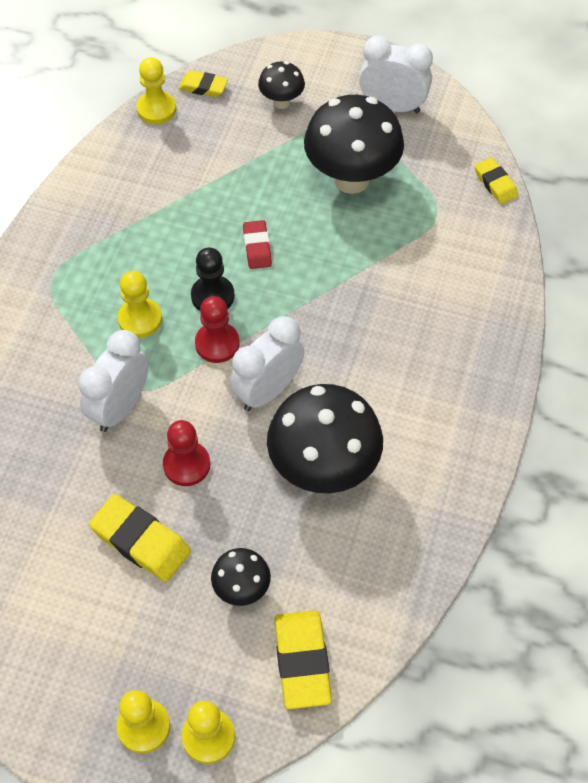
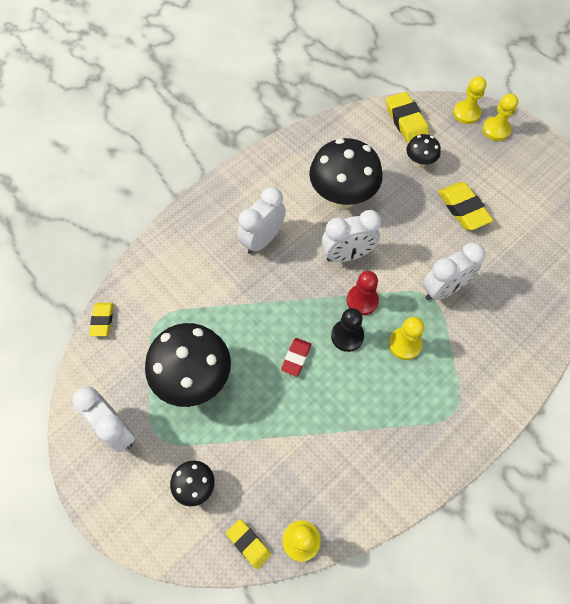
camera: 150 degrees left, 5 degrees up
(186, 465) = (418, 236): red pawn -> none
(302, 661) = (406, 121): yellow eraser -> yellow eraser turned 45 degrees counterclockwise
(389, 356) = (262, 240): none -> white clock

